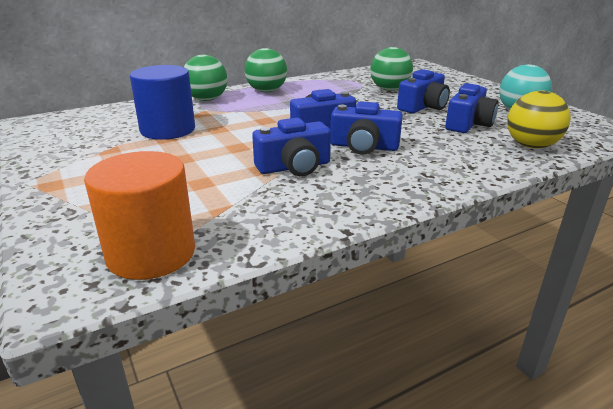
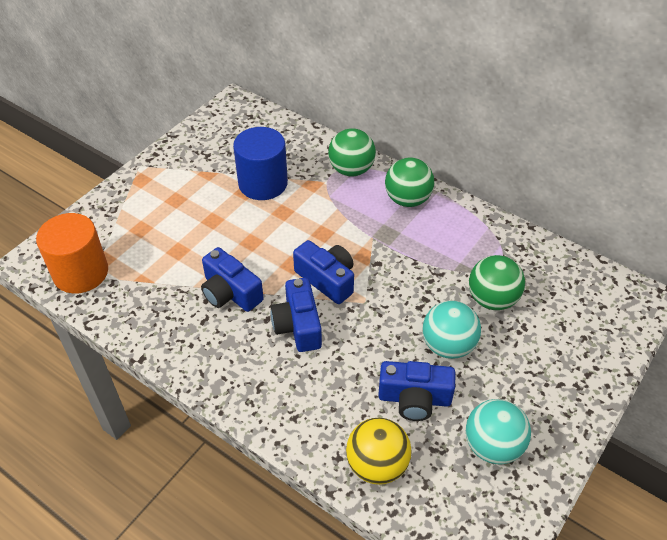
camera: 65 degrees right, 20 degrees up
(423, 106) = (448, 346): blue camera -> turquoise ball

